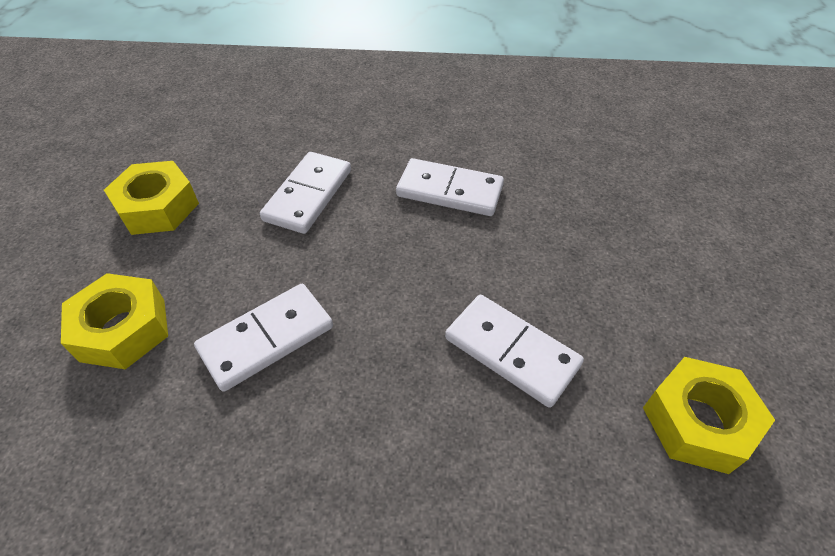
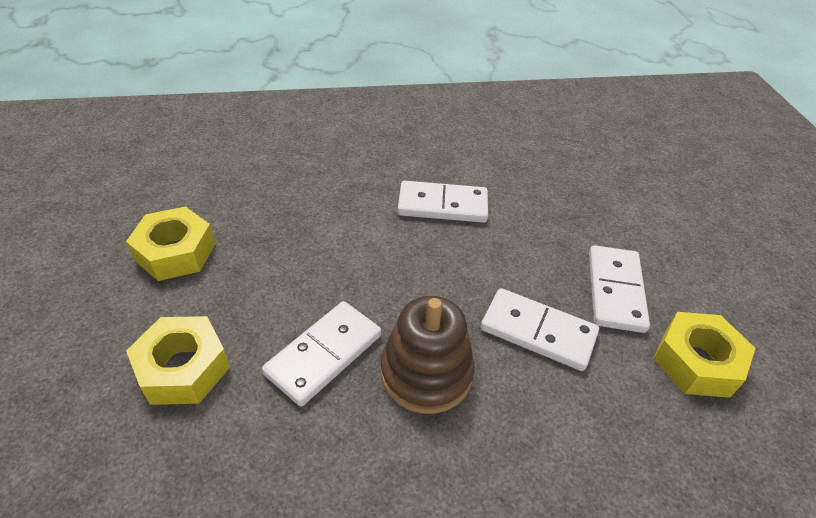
camera: 15 degrees left, 5 degrees down
(308, 195) = (317, 224): white domino -> white domino (615, 291)
(368, 378) = (426, 373): none -> brown stacking toy

